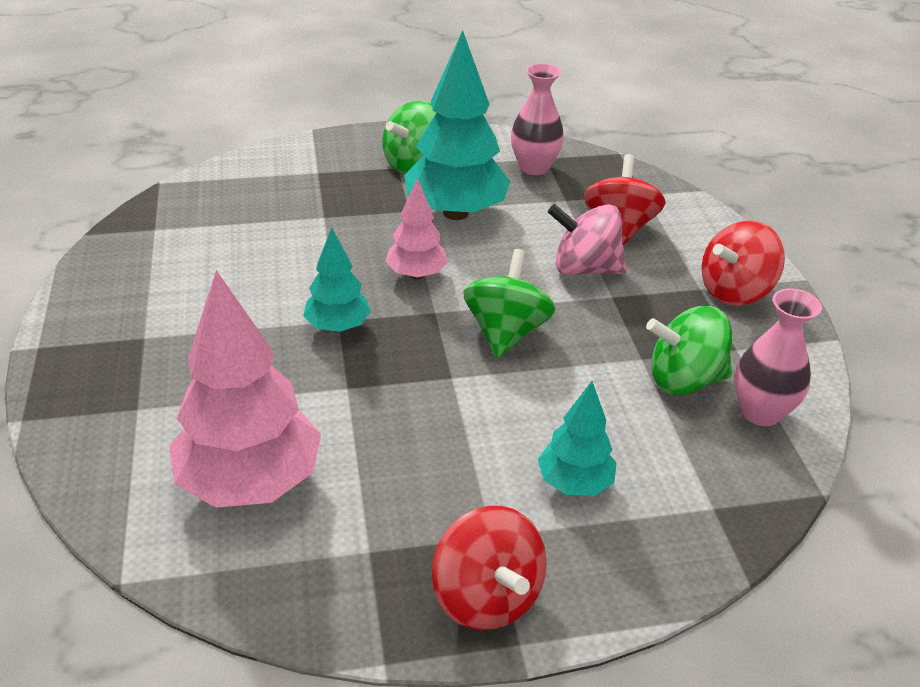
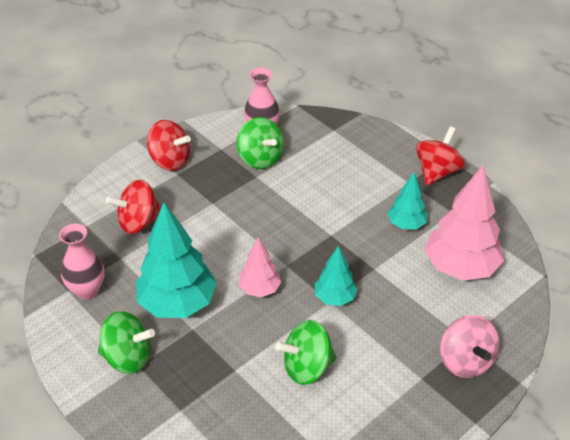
camera: 120 degrees left, 5 degrees up
(506, 332) = (279, 230): green spinning top -> green spinning top (307, 367)
(574, 483) = (358, 170): turquoise tree -> turquoise tree (406, 224)
(584, 268) = (194, 222): pink spinning top -> pink spinning top (465, 361)

